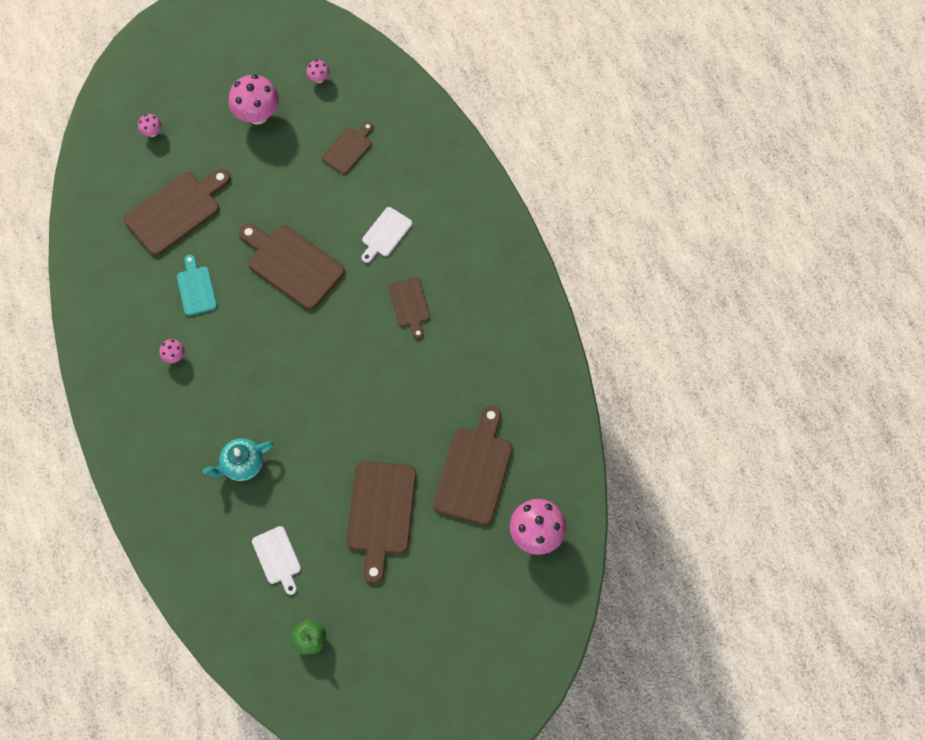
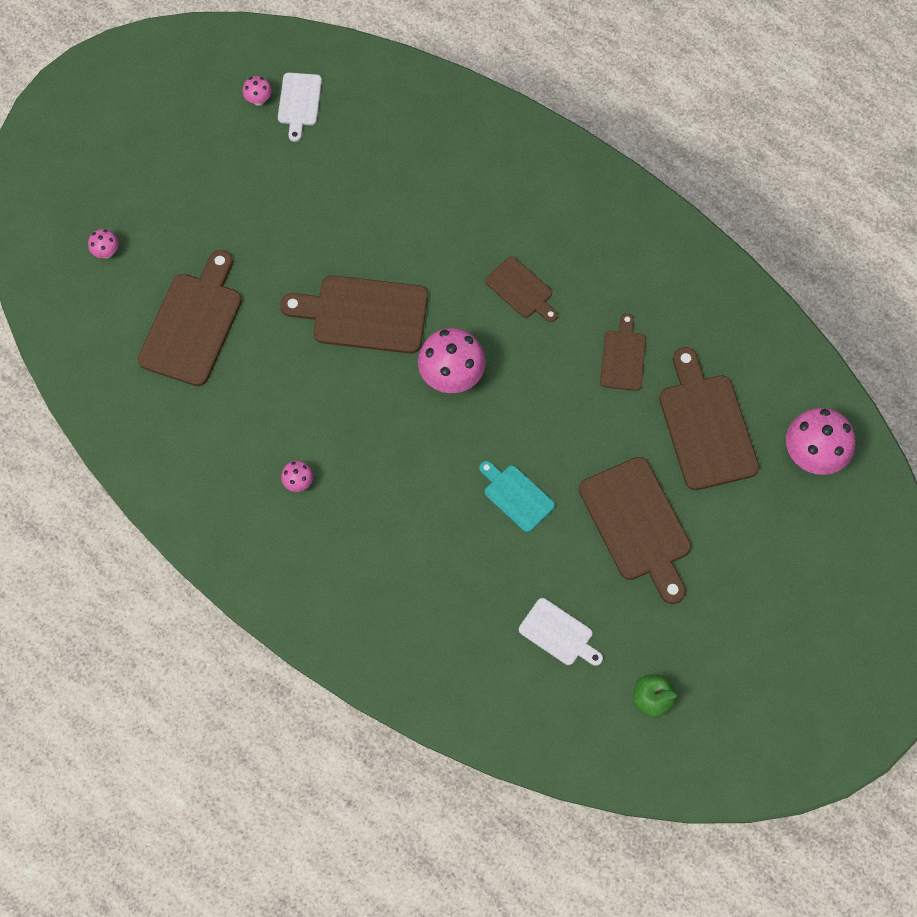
camera: 30 degrees left, 0 degrees up
(196, 288) = (273, 396): turquoise cutting board -> turquoise cutting board (516, 496)
(242, 464) = (453, 557): turquoise teapot -> none
(257, 115) = (215, 173): pink mushroom -> pink mushroom (451, 376)
(348, 149) = (343, 158): brown cutting board -> brown cutting board (623, 357)
(385, 234) = (444, 229): white cutting board -> white cutting board (299, 102)

